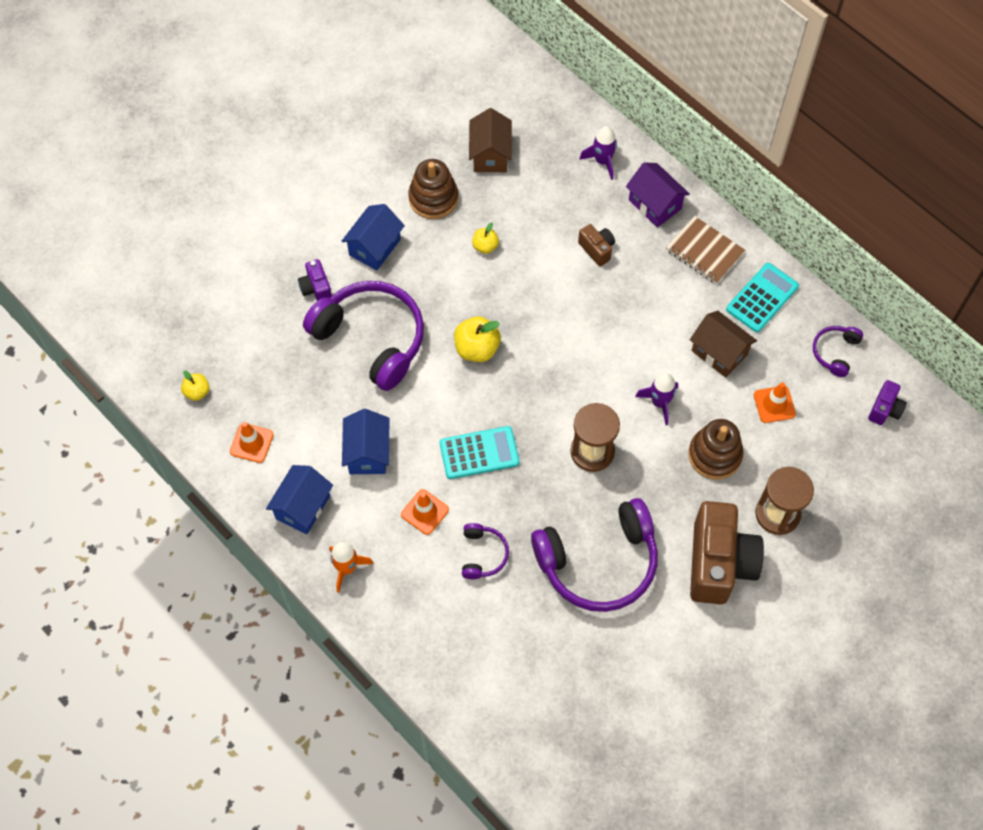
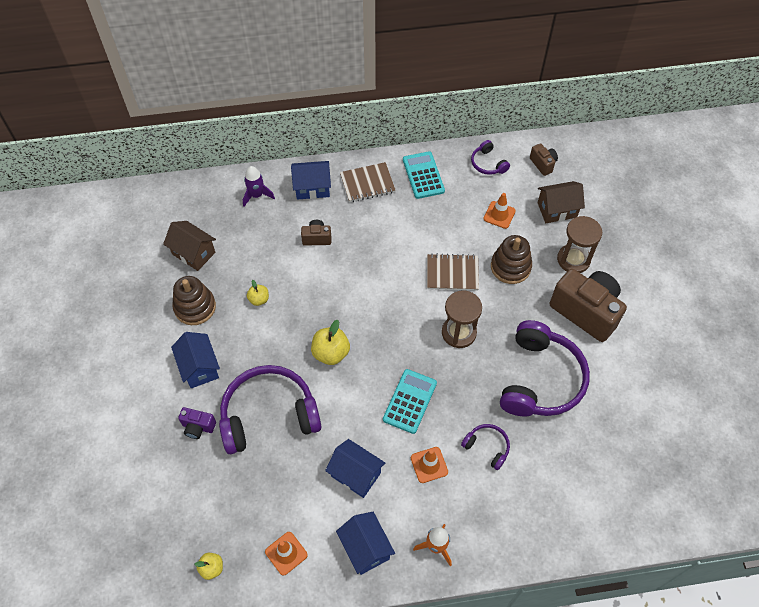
camera: 55 degrees left, 5 degrees down
(654, 204) = (312, 188): purple house -> blue house
(659, 402) = (452, 273): purple rocket -> brown notebook
(719, 352) = (442, 220): brown house -> brown house (557, 210)
(885, 409) = (543, 164): purple camera -> brown camera

